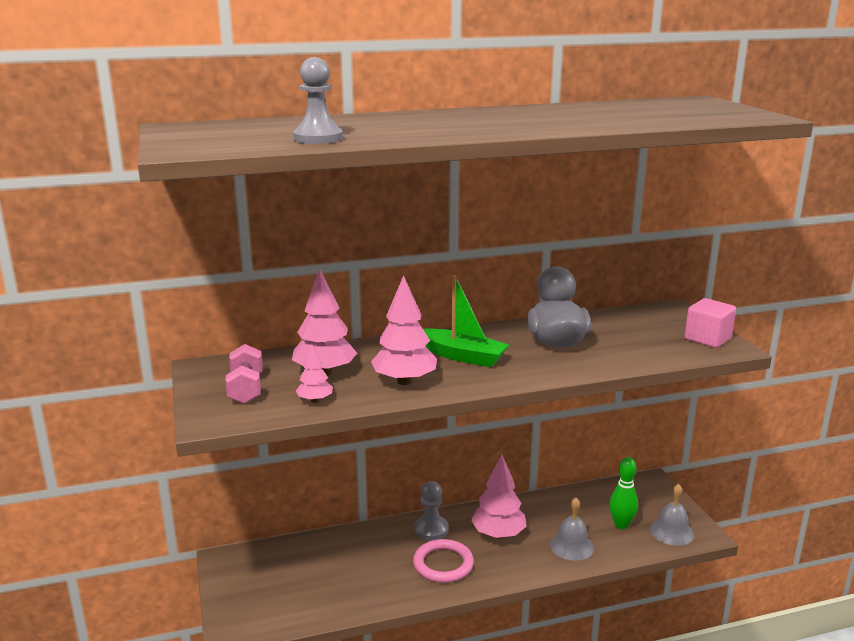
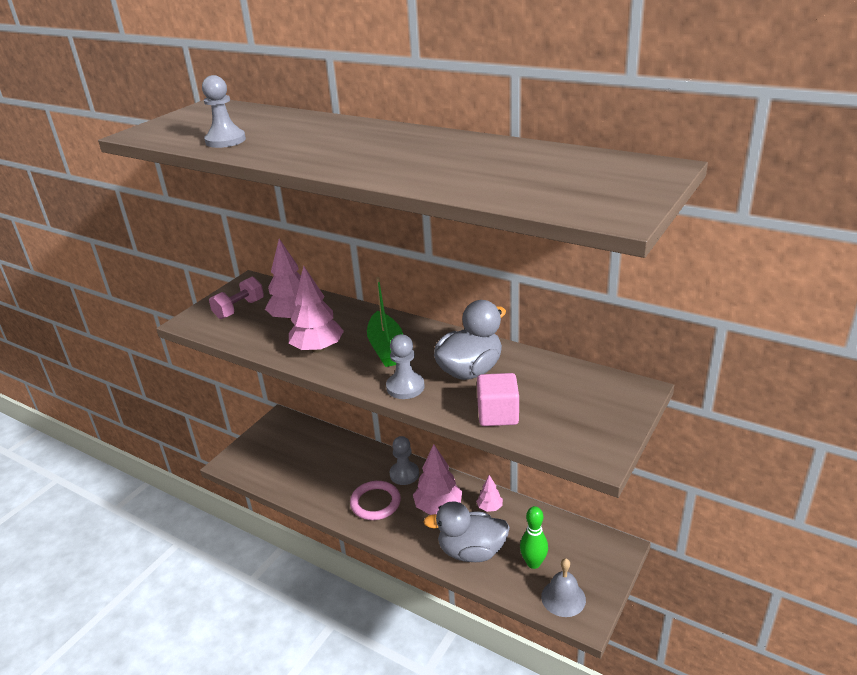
camera: 50 degrees right, 10 degrees up
(315, 400) = (252, 336): pink tree -> pink tree (489, 507)
(536, 371) = (405, 387): none -> grey pawn
(572, 546) = (471, 551): grey bell -> grey duck
(707, 339) = (597, 436): pink cube -> pink cube (498, 414)

